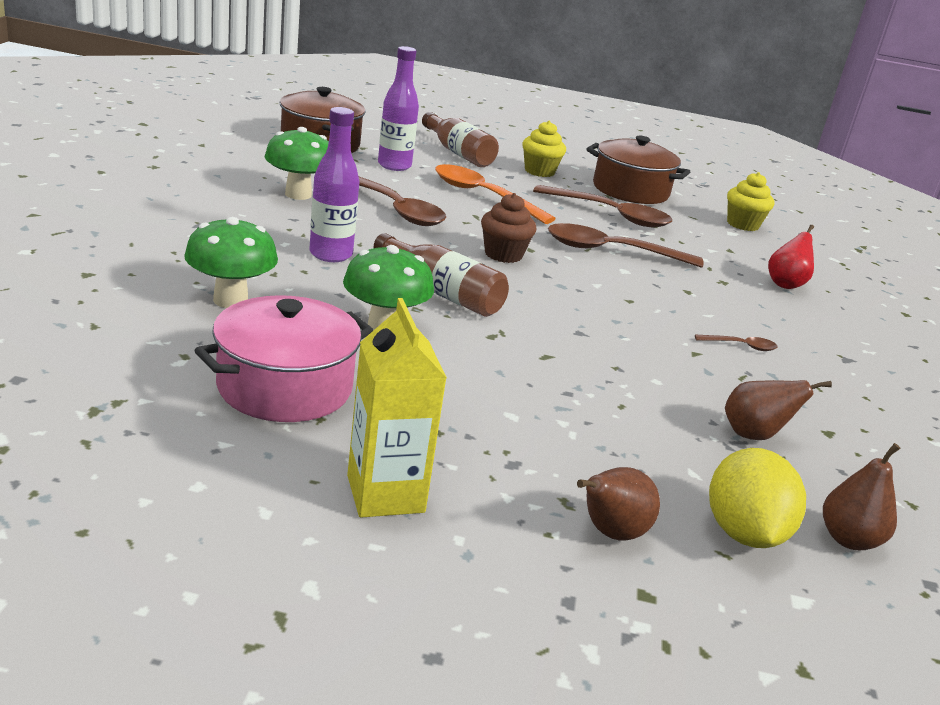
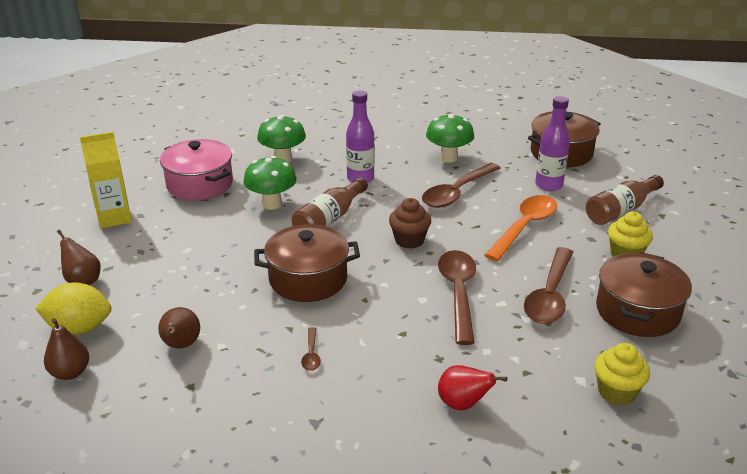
camera: 90 degrees right, 5 degrees up
(590, 327) = (308, 279): none -> brown pot

